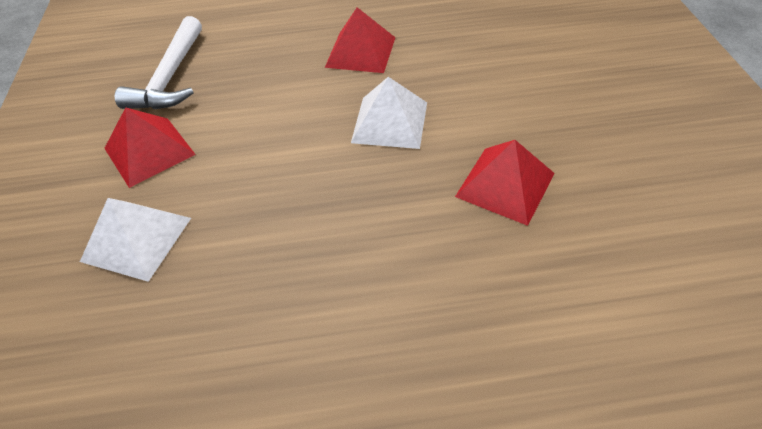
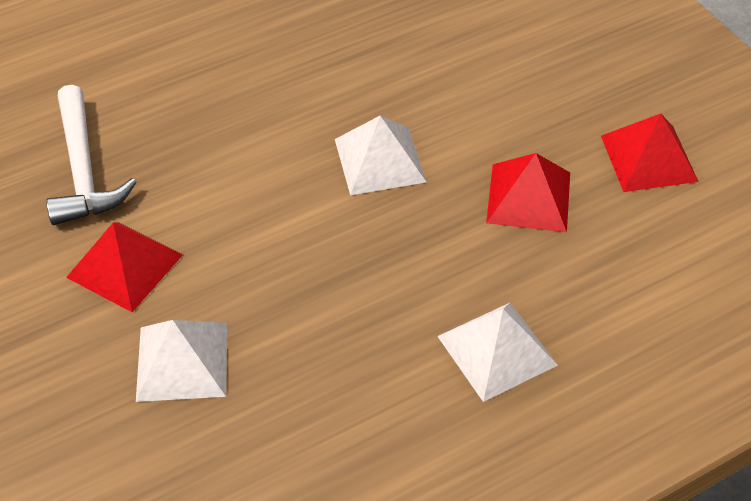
camera: 25 degrees left, 0 degrees up
(361, 52) = (300, 82): red pyramid -> red pyramid (649, 158)
(406, 320) = (497, 350): none -> white pyramid

